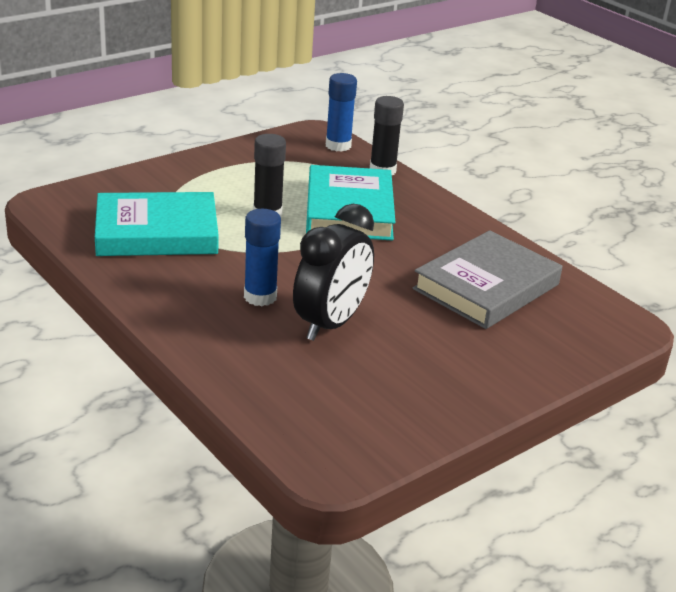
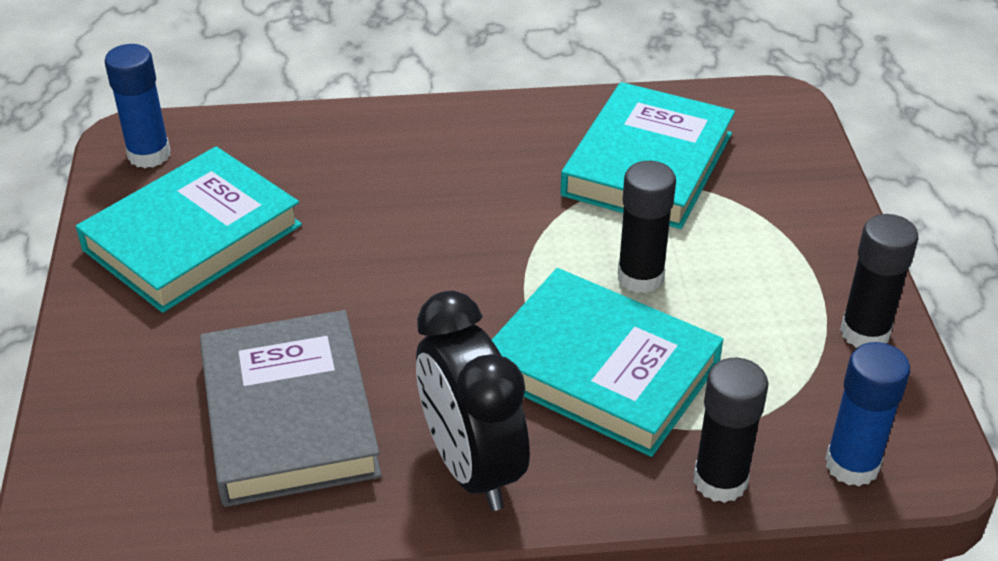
camera: 125 degrees right, 10 degrees up
(248, 152) = (865, 333): none -> black glue stick
(260, 297) = (438, 196): blue glue stick -> blue glue stick (149, 155)
(331, 324) = (338, 229): black clock -> black clock (471, 467)
(401, 380) = (192, 237): none -> turquoise book

